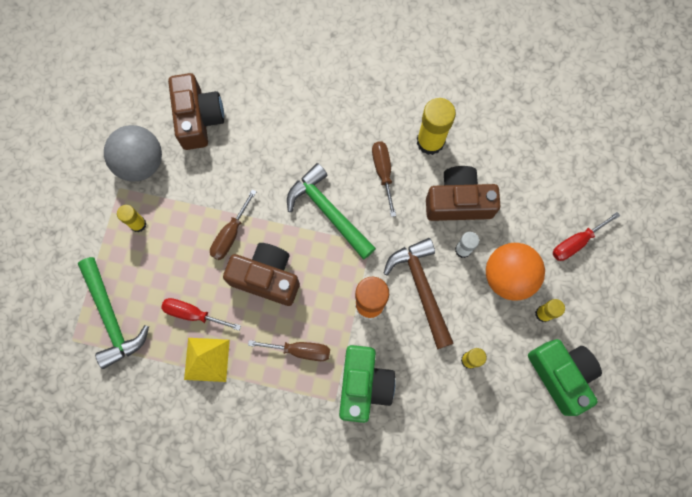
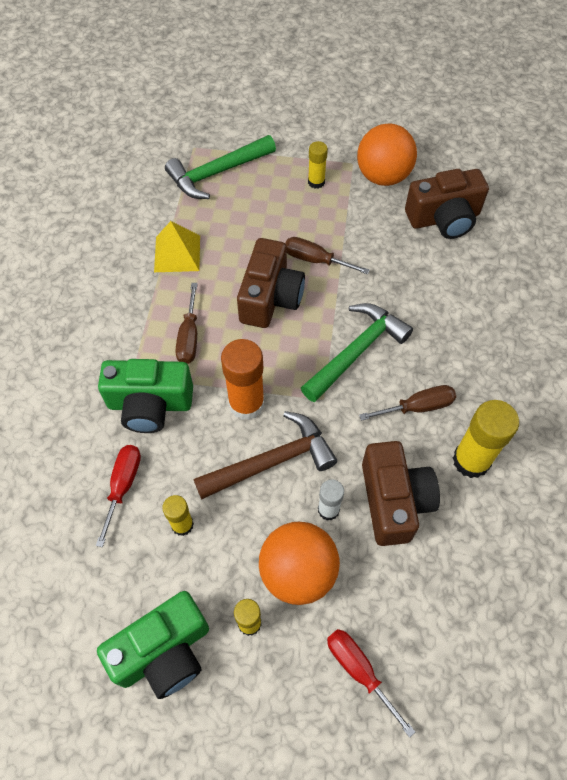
camera: 85 degrees right, 15 degrees down
(140, 162) = (383, 176): grey ball -> orange ball
(193, 314) = (225, 237): red screwdriver -> red screwdriver (123, 486)

